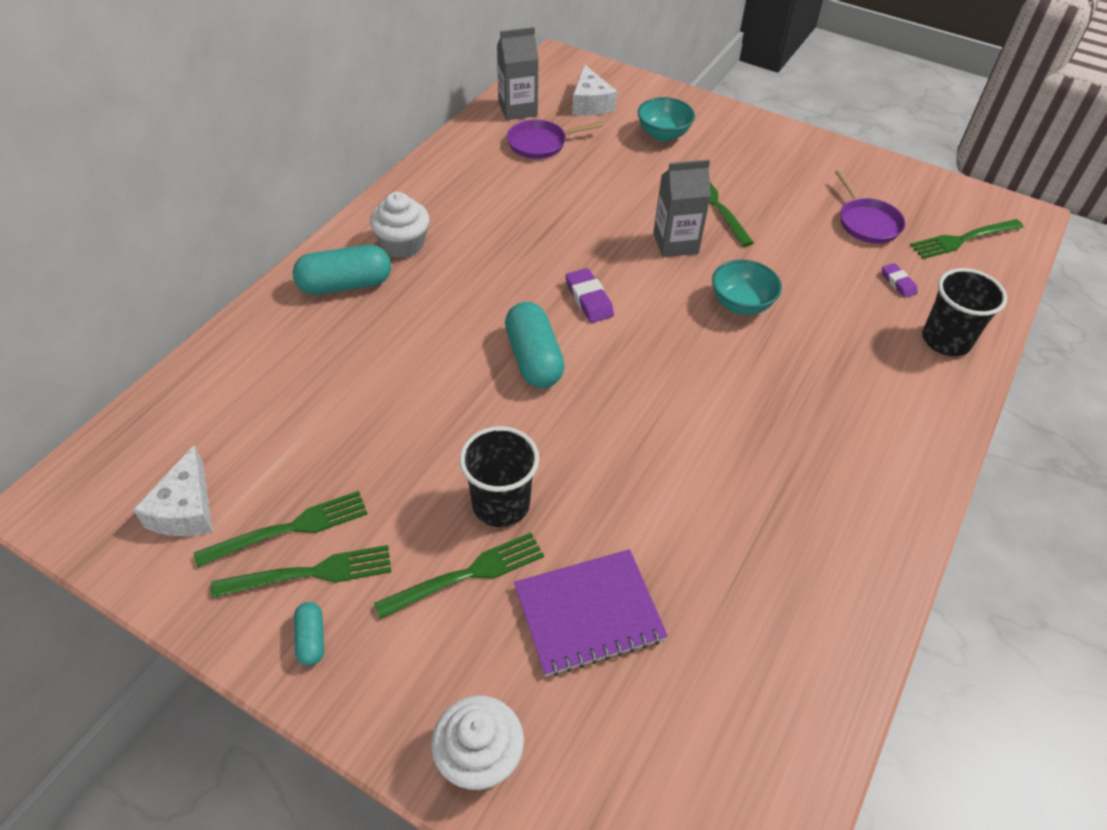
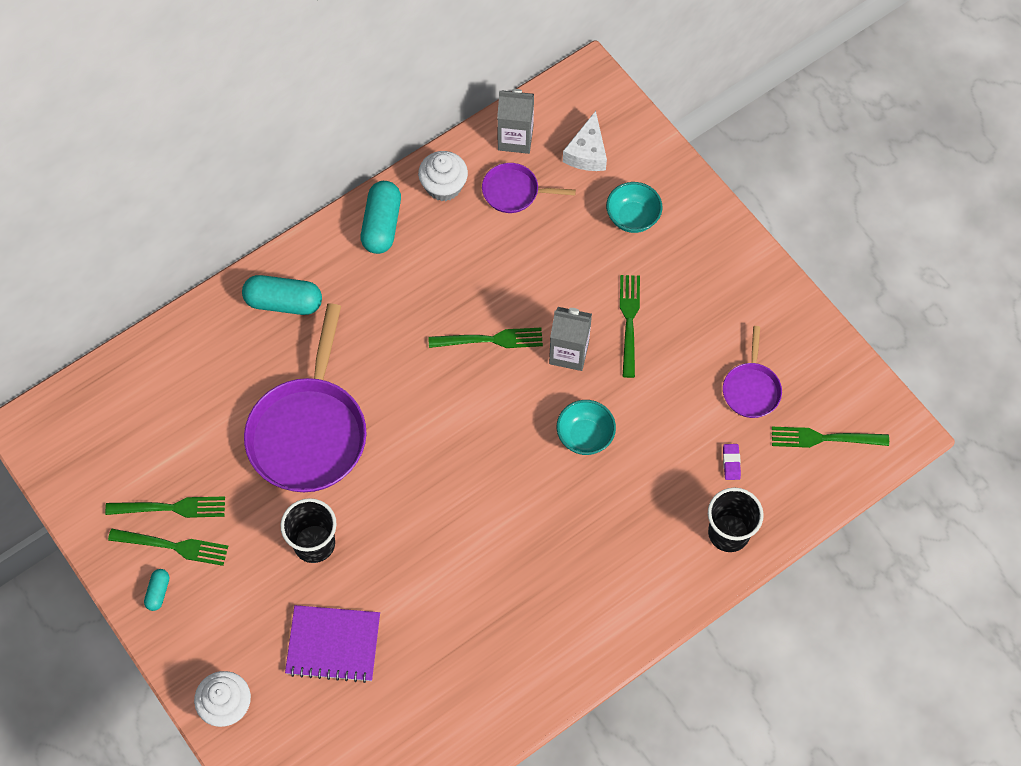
camera: 25 degrees right, 15 degrees up
(186, 509) = (110, 467): white cheese -> none
(403, 244) = (344, 274): white cupcake -> white cupcake (443, 186)
(434, 391) = (309, 432): none -> purple pan
(467, 574) = (270, 586): green fork -> green fork (491, 339)
(533, 359) = (394, 429): turquoise capsule -> turquoise capsule (381, 225)
(589, 299) = (466, 386): purple eraser -> none

